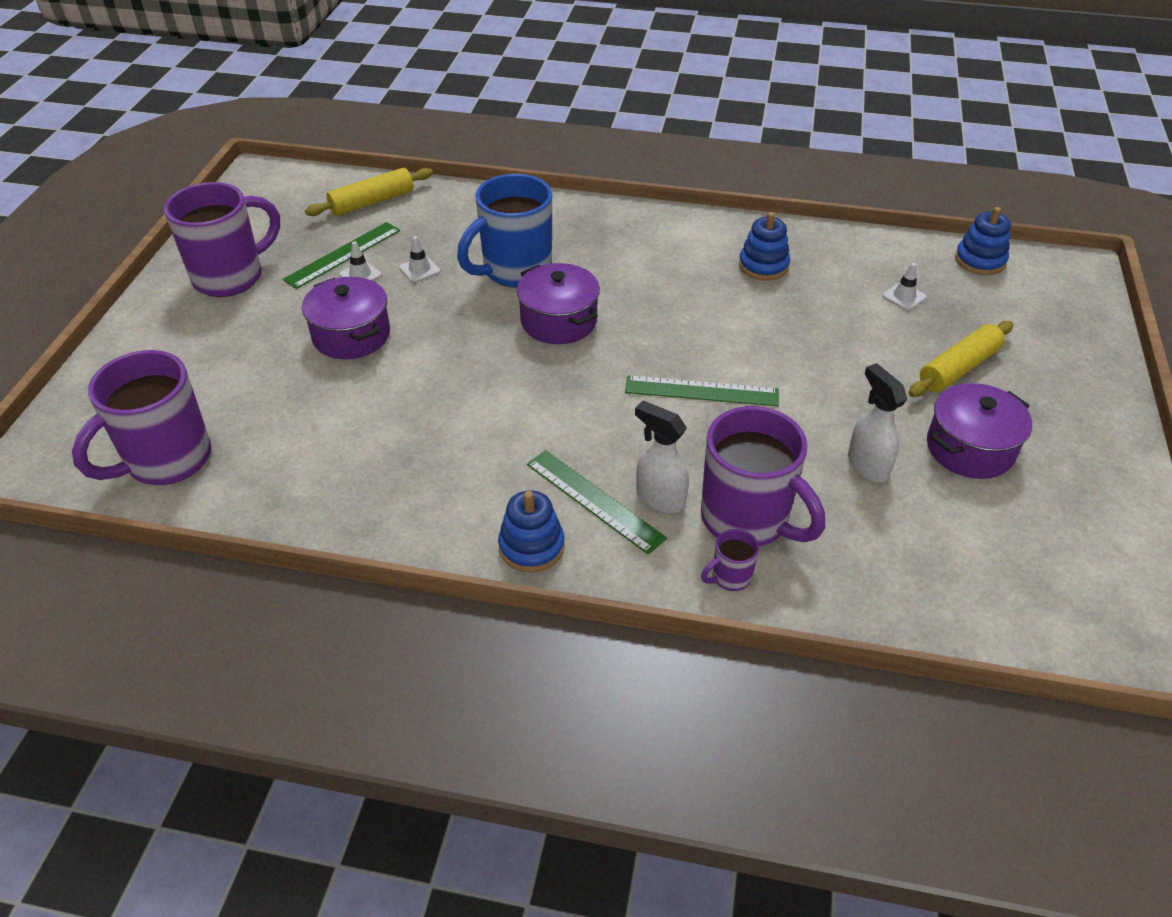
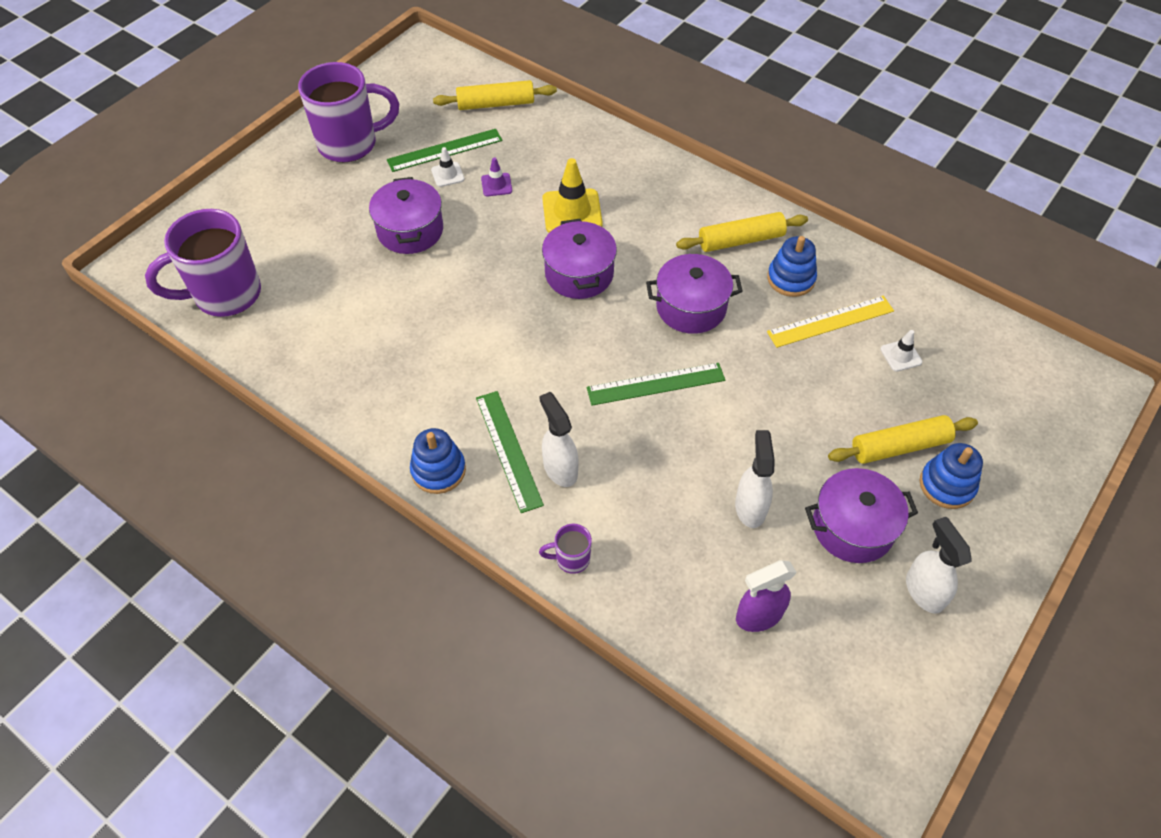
camera: 25 degrees right, 10 degrees up
(419, 269) = (496, 185): white traffic cone -> purple traffic cone
(514, 271) = (572, 212): blue mug -> yellow traffic cone
(688, 316) = (691, 307): none -> purple pot
(695, 248) = (741, 240): none -> yellow rolling pin
(701, 391) = (656, 384): green ruler -> green ruler turned 45 degrees counterclockwise
(747, 520) = (617, 516): purple mug -> none
(823, 288) = (830, 321): none -> yellow ruler
(945, 557) = (758, 616): none -> purple spray bottle
(980, 260) = (1003, 343): blue stacking toy -> blue stacking toy (947, 485)
(1069, 478) = (923, 591): none -> white spray bottle

